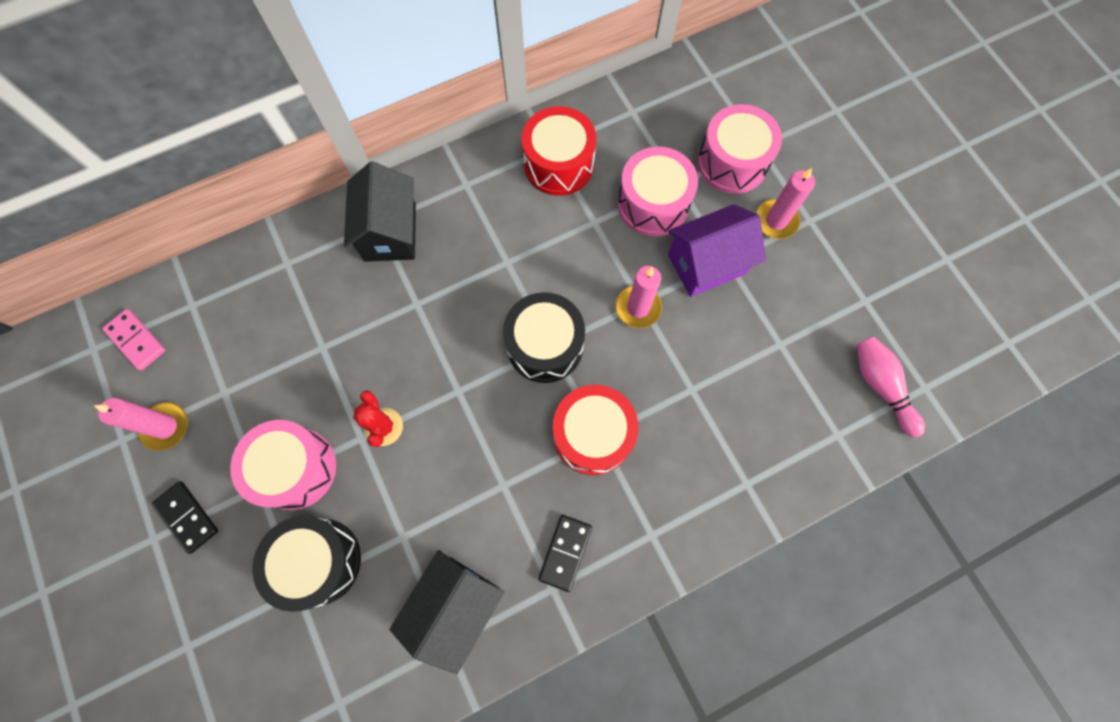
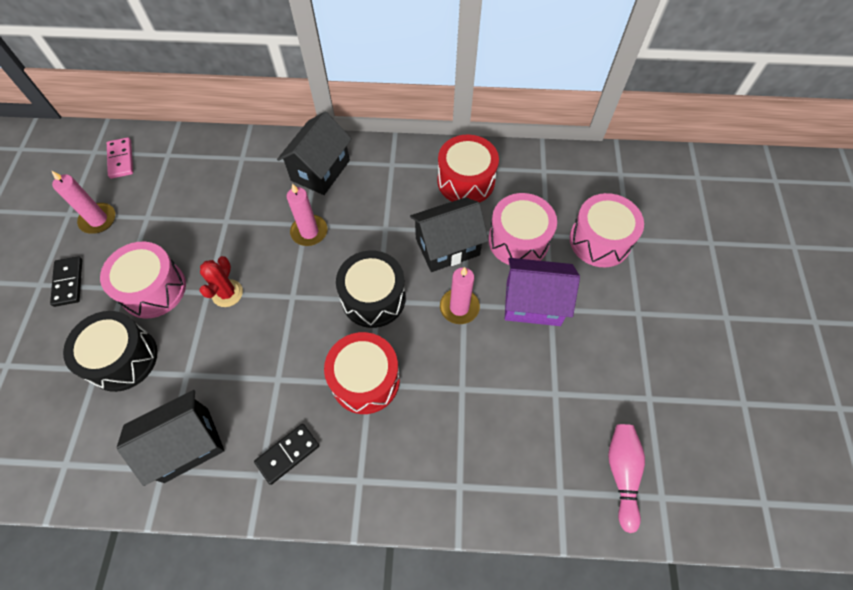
camera: 30 degrees right, 10 degrees down
(585, 249) = (447, 247): none -> black house
(776, 221) = (609, 299): pink candle -> pink candle (309, 232)

